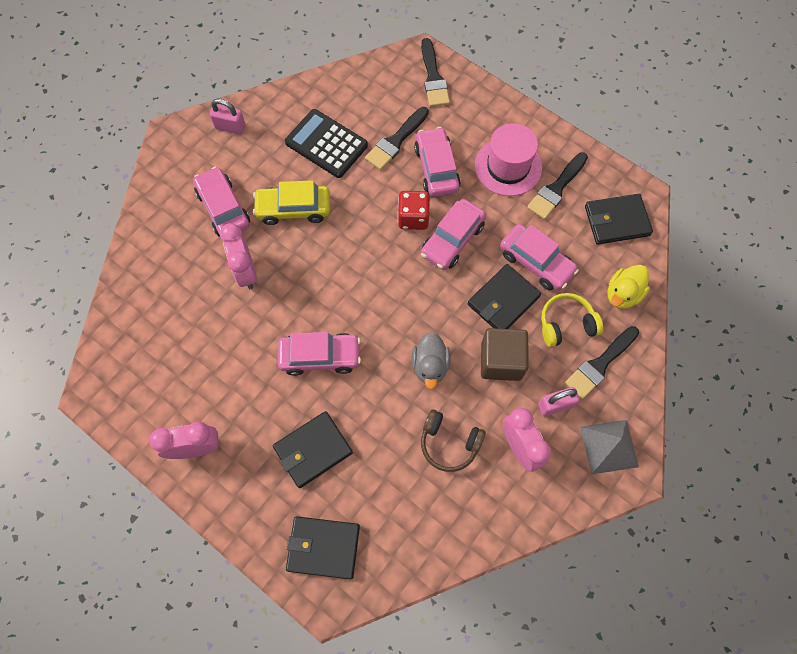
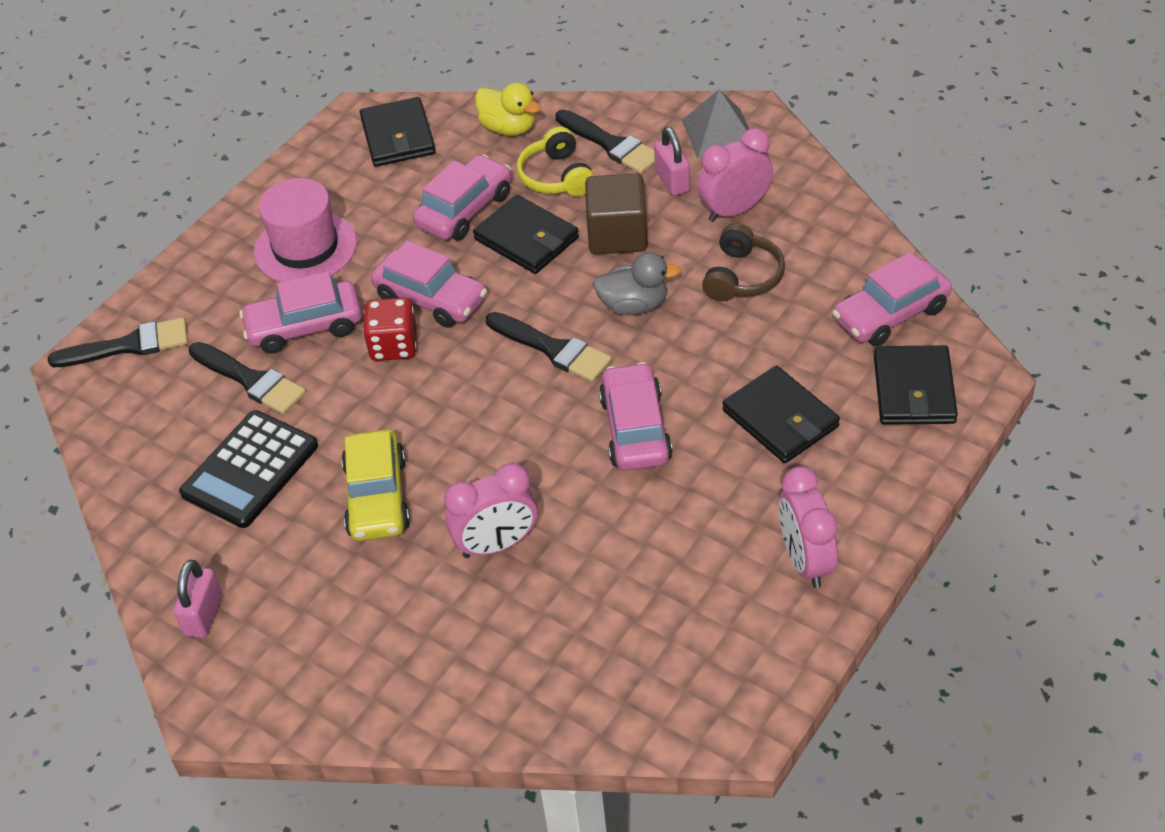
camera: 90 degrees left, 20 degrees down
(223, 208) = (375, 597): pink car -> pink car (890, 314)
(556, 188) = (345, 196): black brush -> black brush (552, 349)

